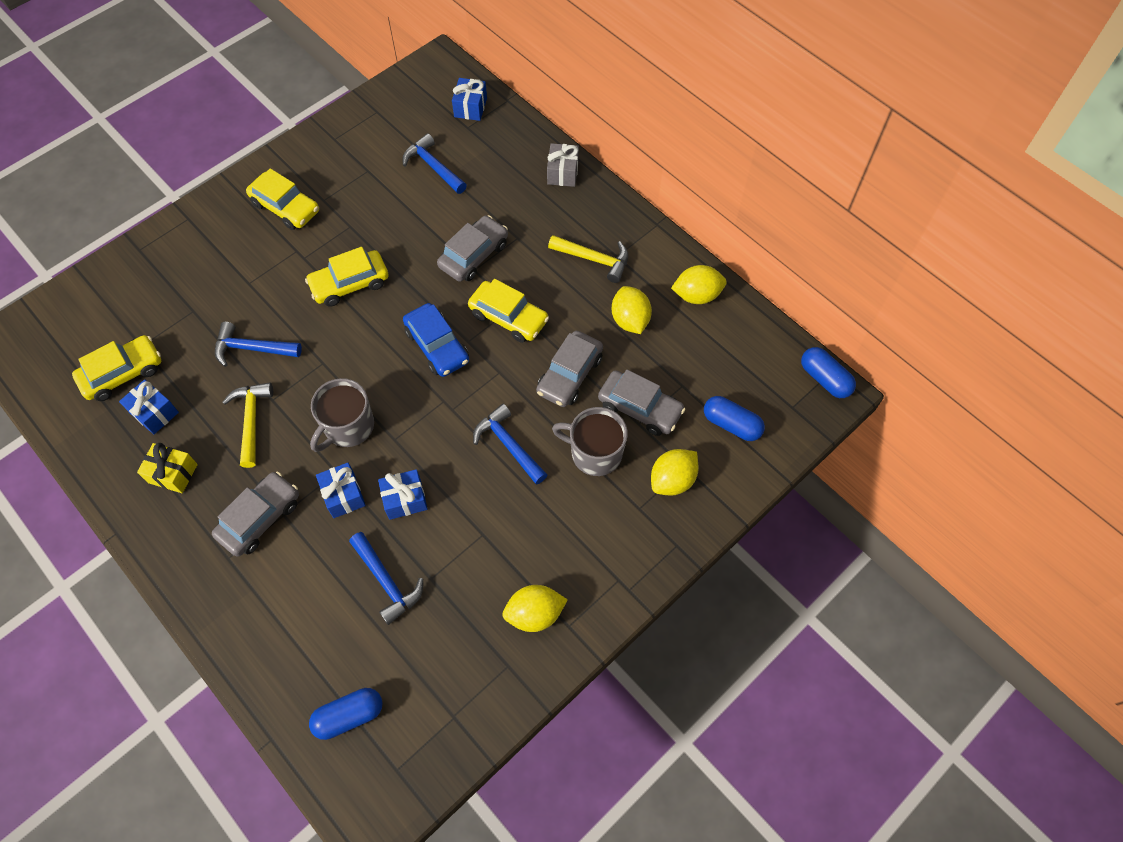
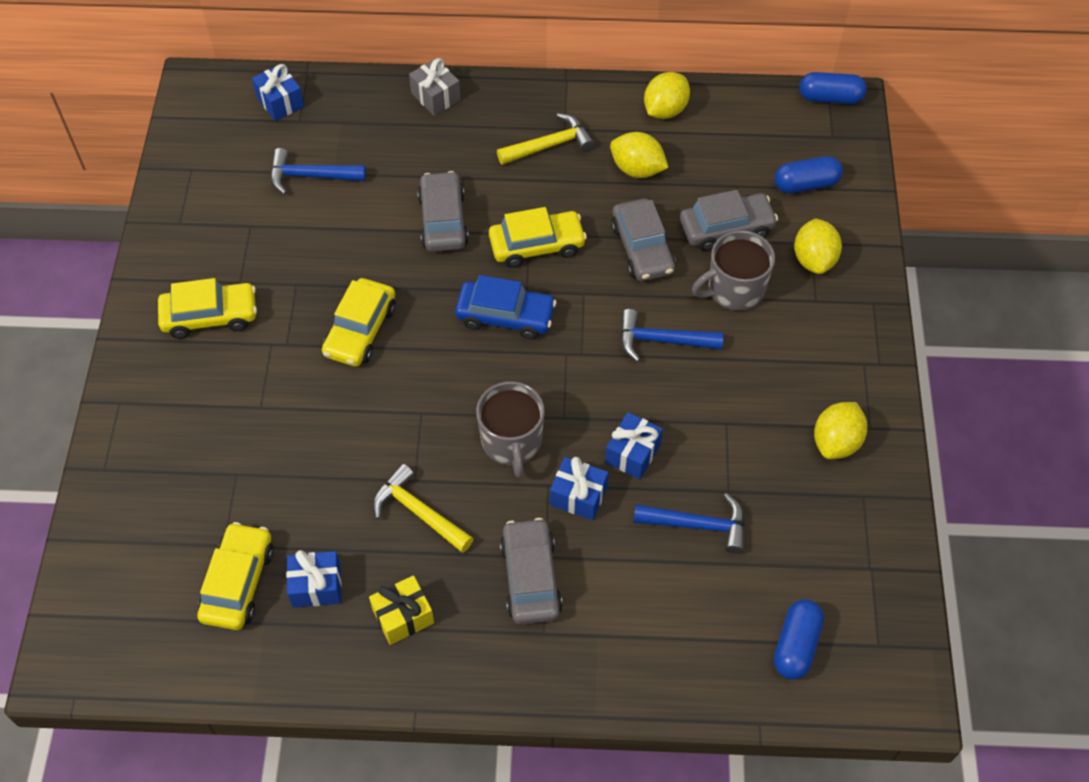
camera: 45 degrees left, 5 degrees down
(252, 348) = (339, 456): blue hammer -> none

